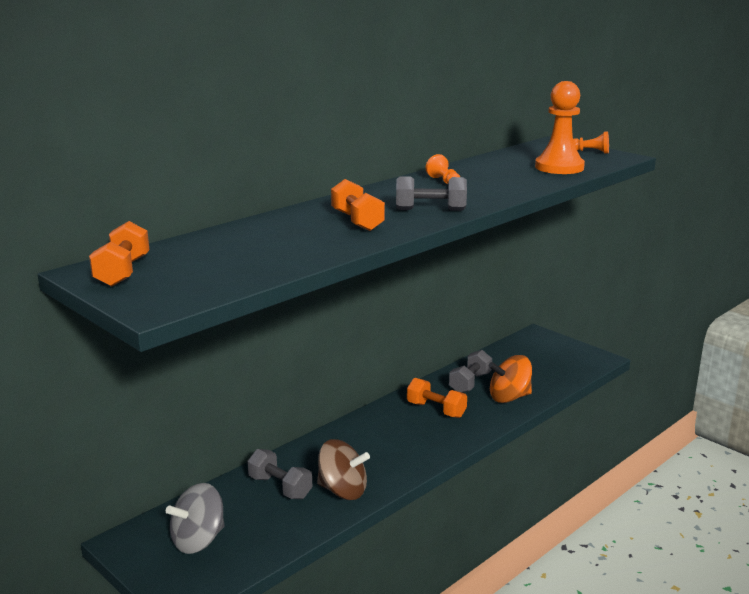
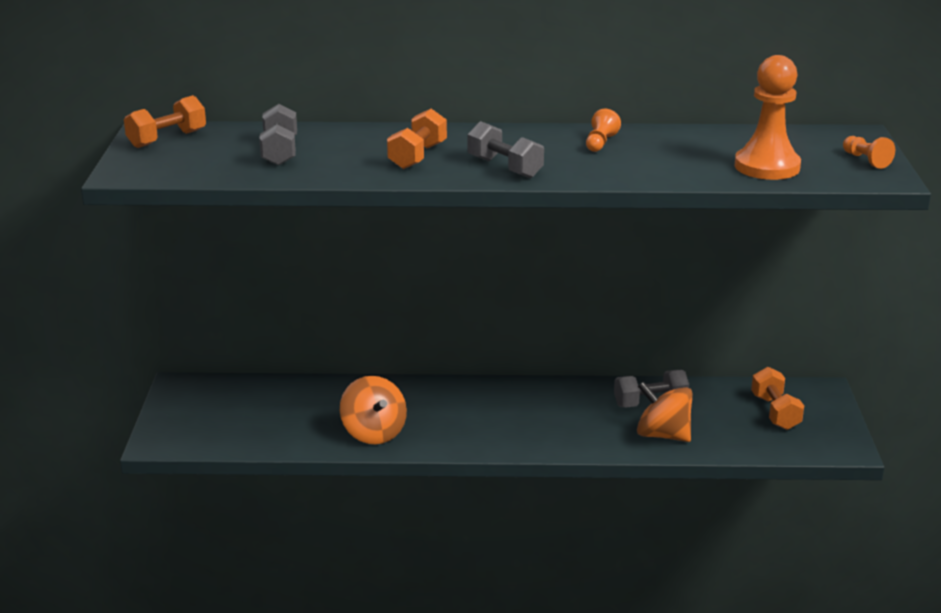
camera: 45 degrees right, 5 degrees up
(198, 540) = (222, 411): grey spinning top -> none
(280, 487) = (334, 405): grey dumbbell -> grey dumbbell (280, 152)
(343, 490) = (374, 433): brown spinning top -> orange spinning top
(436, 410) = (570, 410): orange dumbbell -> orange dumbbell (775, 412)

